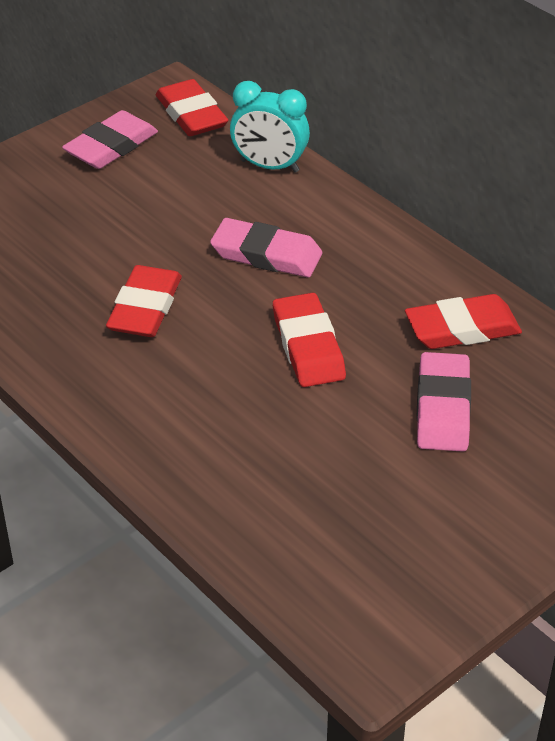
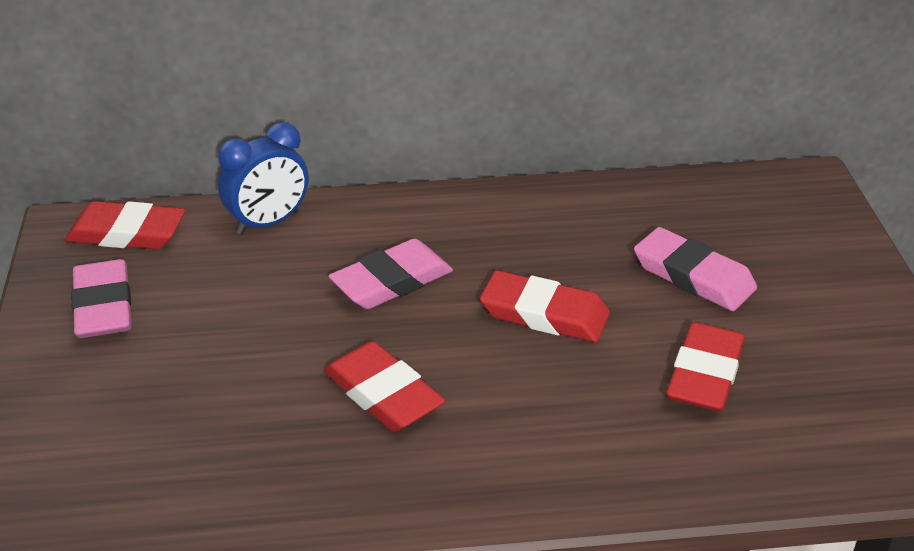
camera: 55 degrees left, 5 degrees down
(269, 166) = (268, 223): turquoise clock -> blue clock
(462, 328) = (605, 221): red eraser -> red eraser (705, 374)

